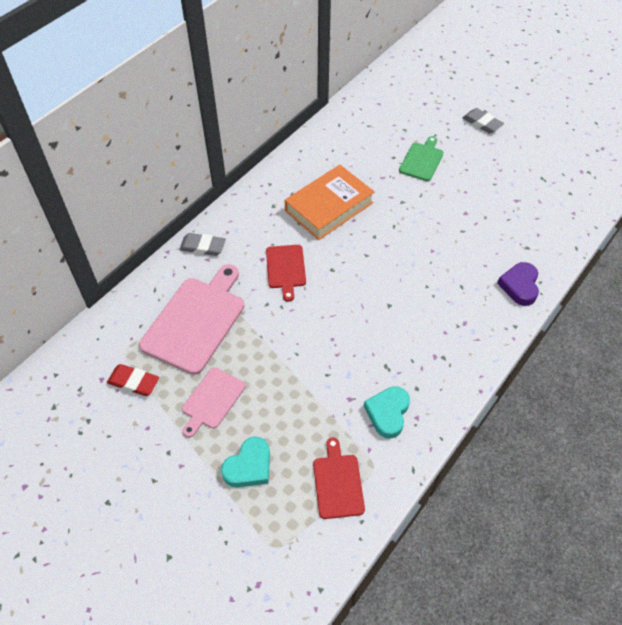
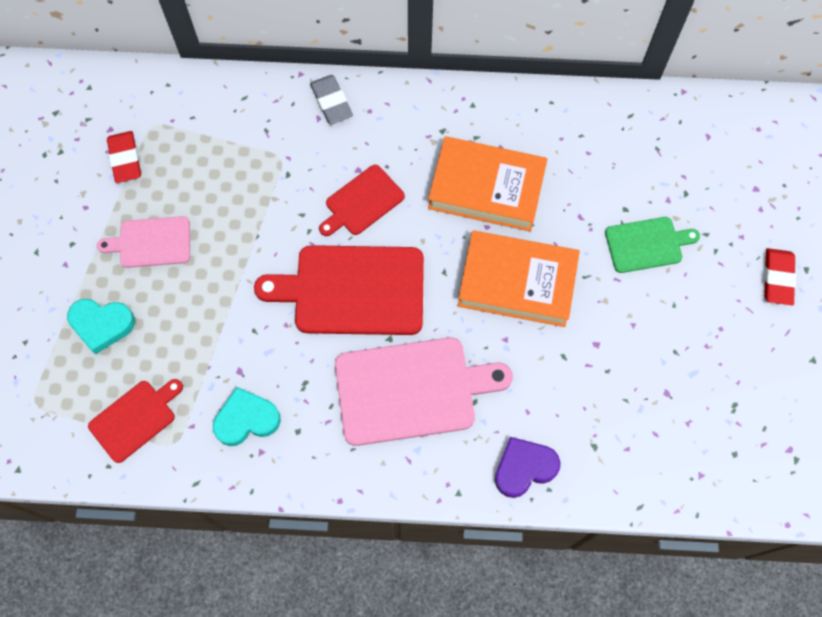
camera: 55 degrees right, 15 degrees up
(196, 321) = (232, 163): pink cutting board -> pink cutting board (411, 390)
(342, 306) = (353, 290): none -> red cutting board
(400, 226) = (517, 282): none -> orange book
(482, 123) = (777, 278): grey eraser -> red eraser

